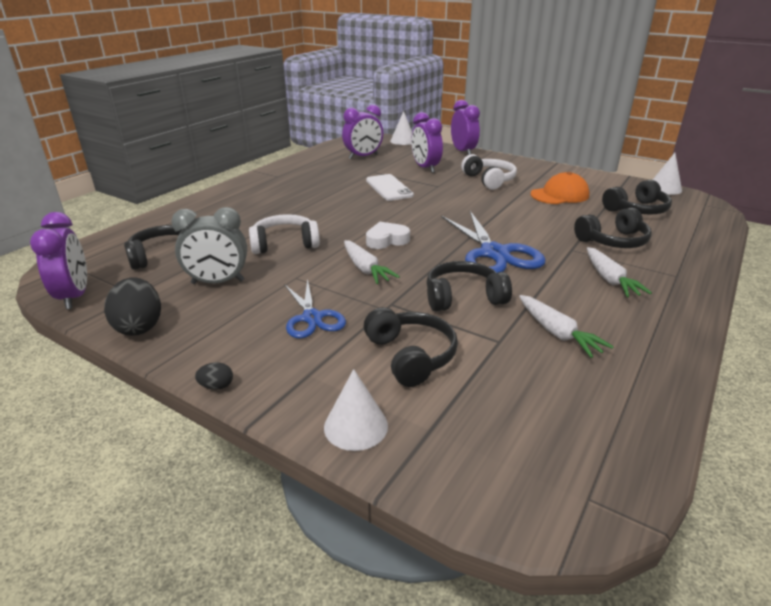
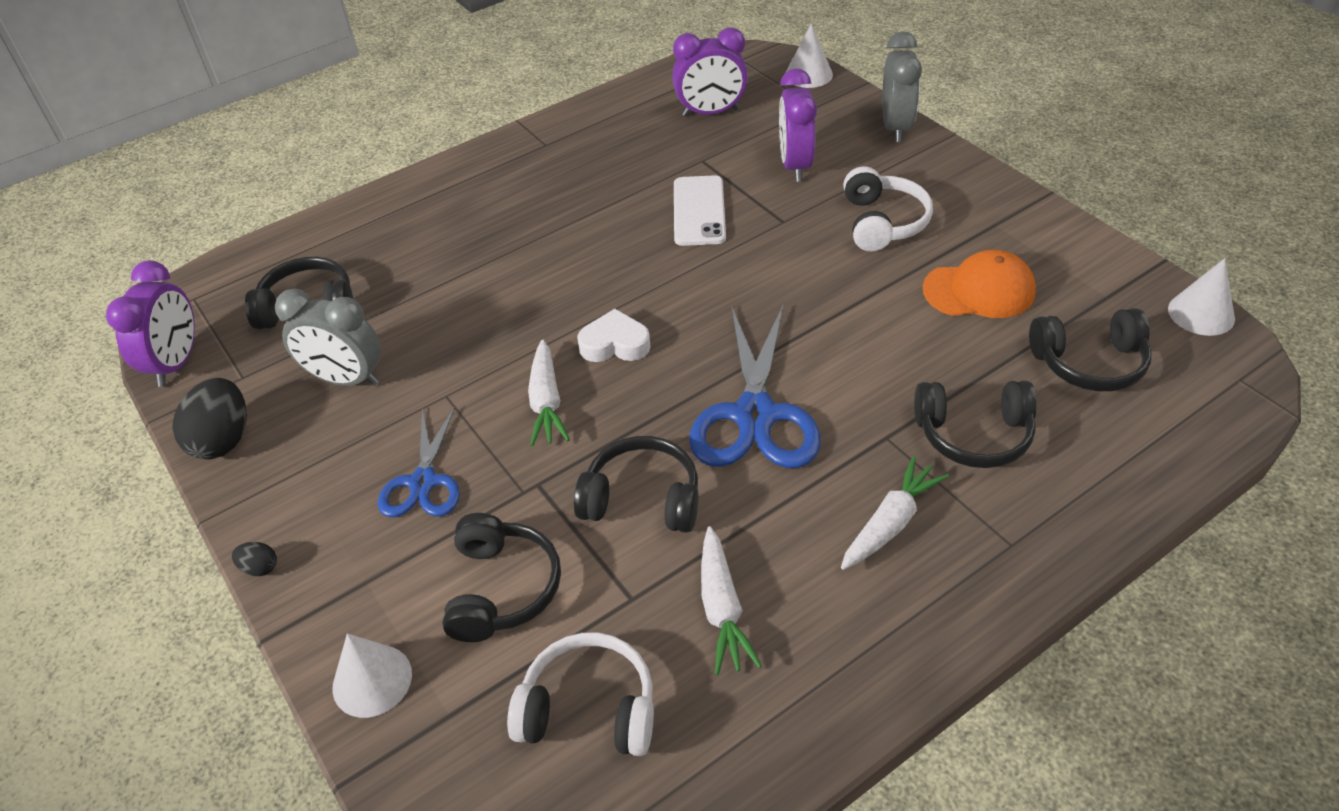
camera: 25 degrees right, 15 degrees up
(284, 244) = (469, 318): white headphones -> white headphones (589, 708)
(463, 152) = (895, 127): purple clock -> grey clock
(609, 279) = (891, 523): white carrot -> white carrot turned 150 degrees counterclockwise

